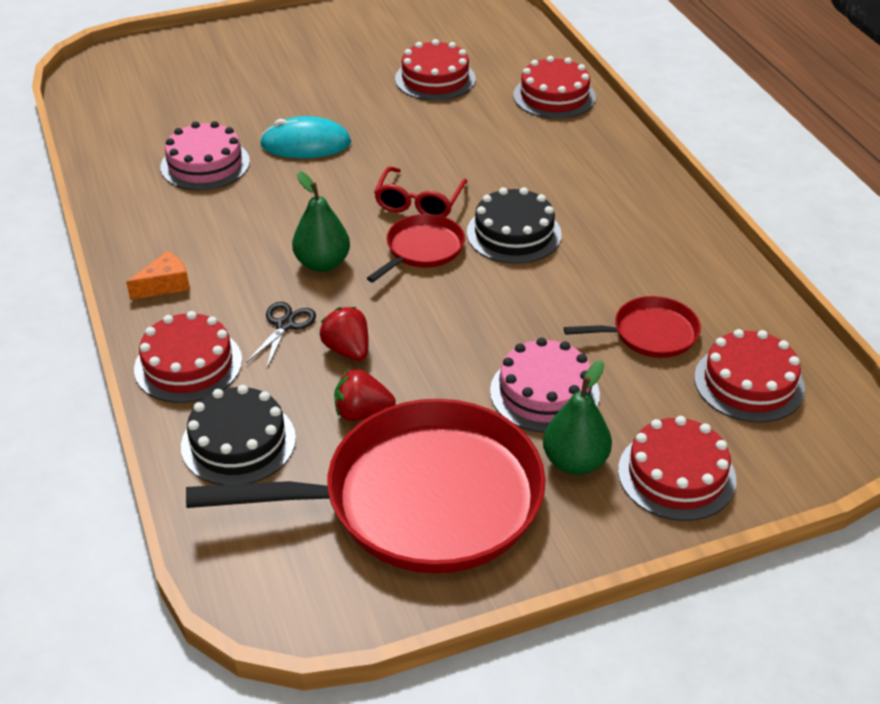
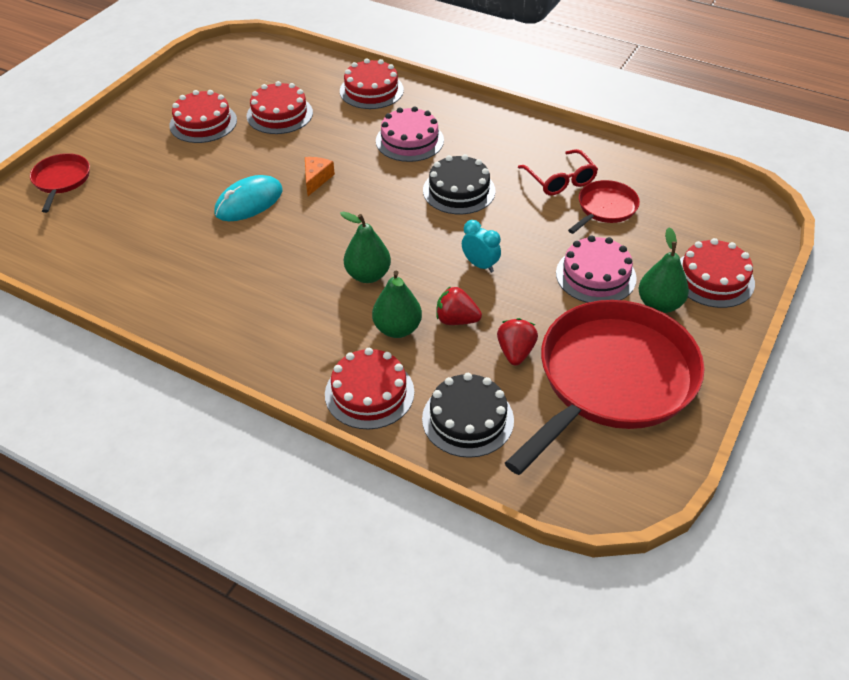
camera: 40 degrees left, 5 degrees up
(165, 285) = (280, 351): orange cheese -> orange cheese (316, 179)
(205, 164) = (194, 253): pink cake -> pink cake (409, 140)
(285, 325) = (397, 329): black scissors -> green pear
(362, 413) = (515, 352): red strawberry -> red strawberry turned 135 degrees clockwise
(419, 202) = (377, 202): red glasses -> red glasses (560, 180)
(422, 249) = (418, 230): red pan -> red pan (61, 180)
(439, 314) = (480, 265): none -> turquoise clock
(749, 383) = (684, 207): red cake -> red cake (203, 123)

